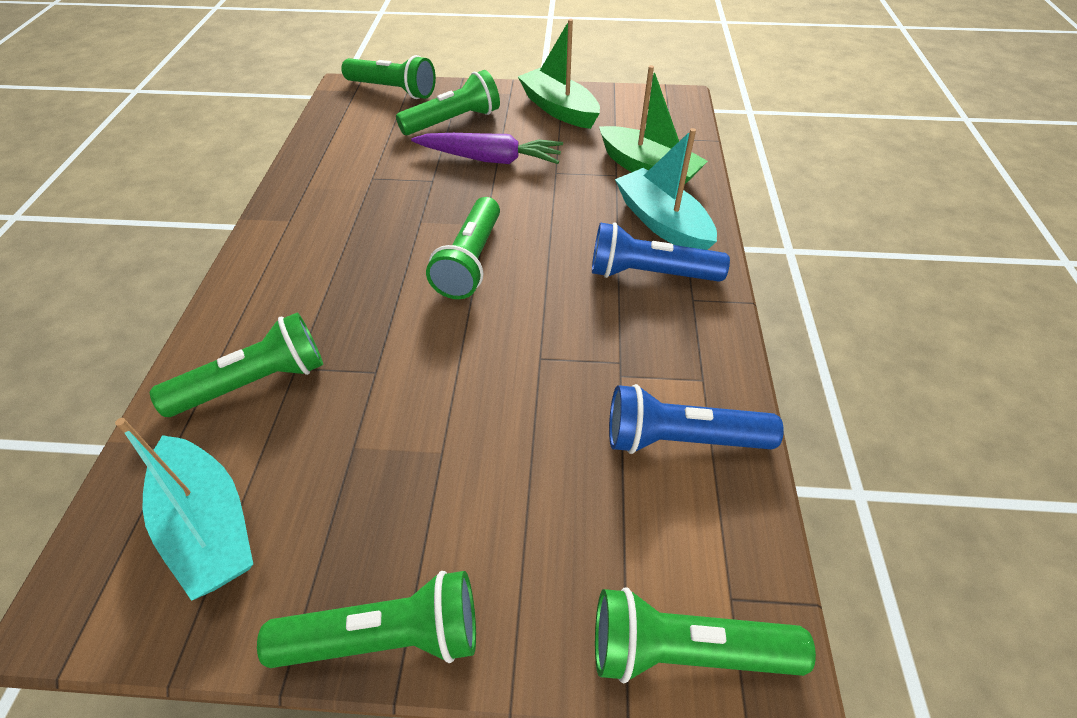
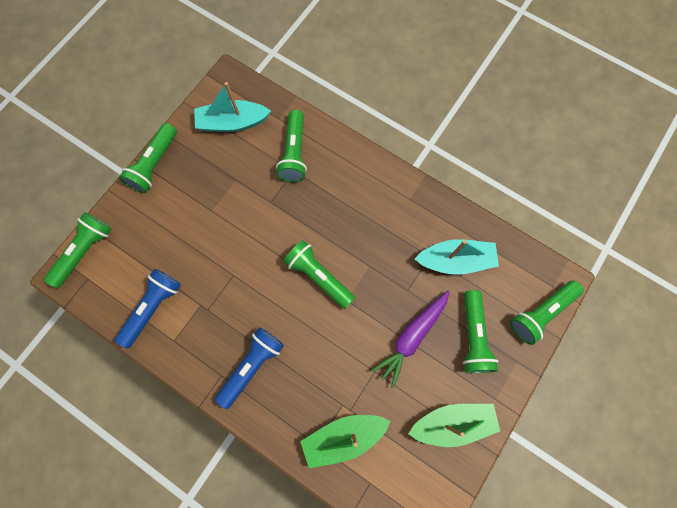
camera: 120 degrees right, 25 degrees up
(662, 223) = (287, 405): turquoise boat -> turquoise boat (455, 260)

